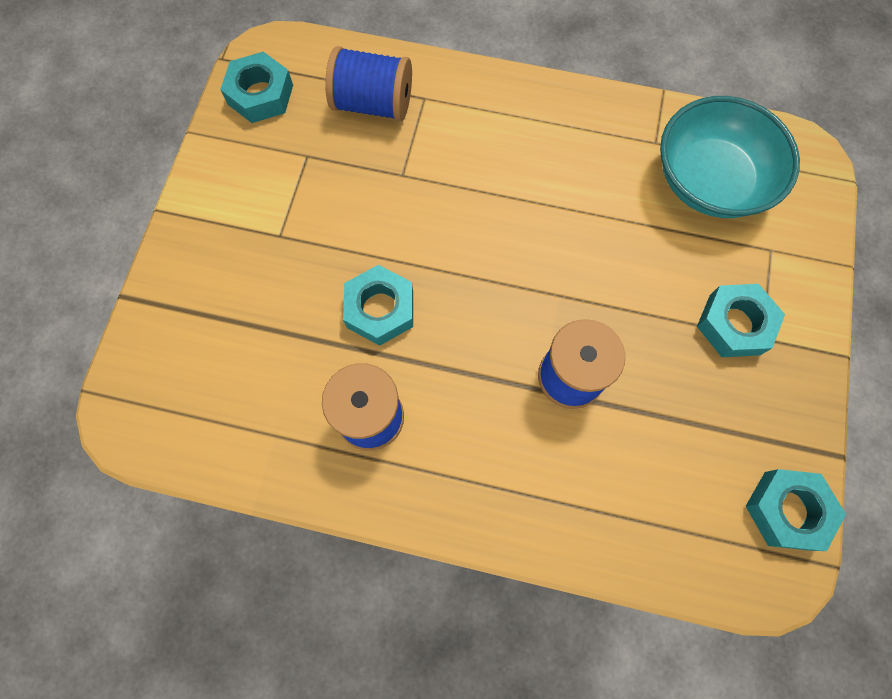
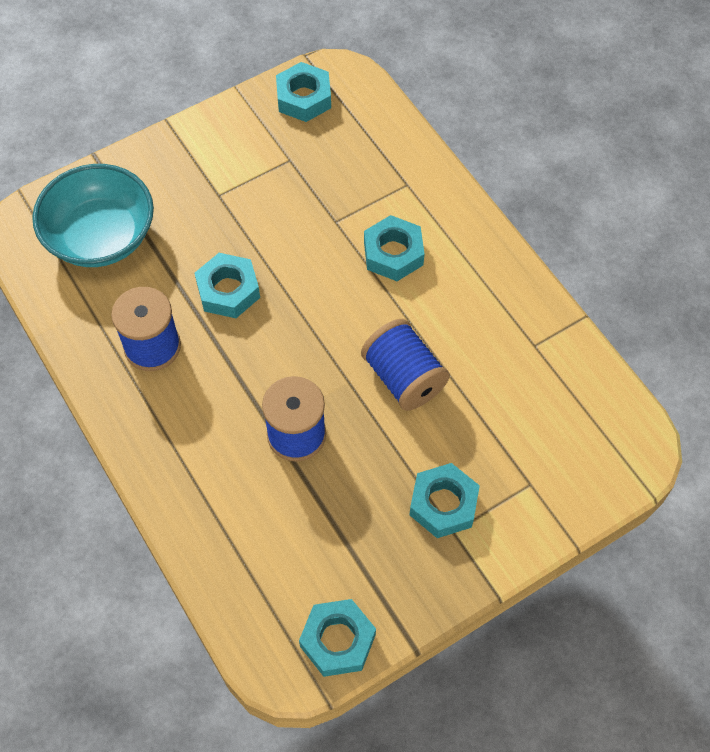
camera: 45 degrees right, 10 degrees down
(373, 104) = (368, 161): blue spool -> blue spool (403, 378)
(476, 162) = (393, 253): none -> turquoise nut
(709, 181) = (542, 402): turquoise bowl -> turquoise bowl (101, 236)

